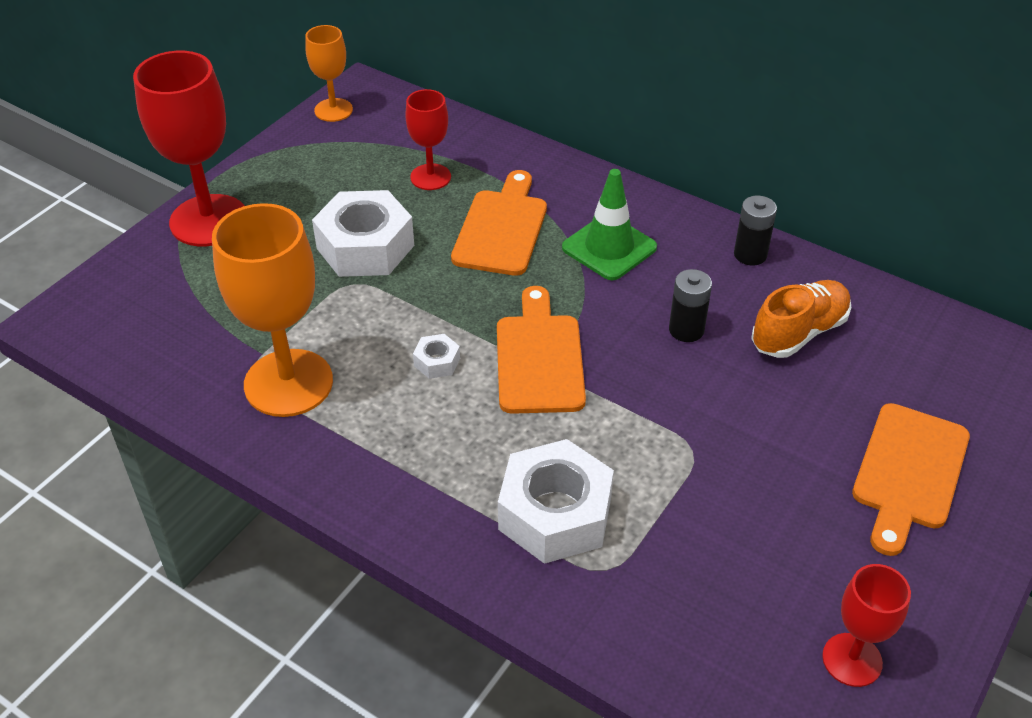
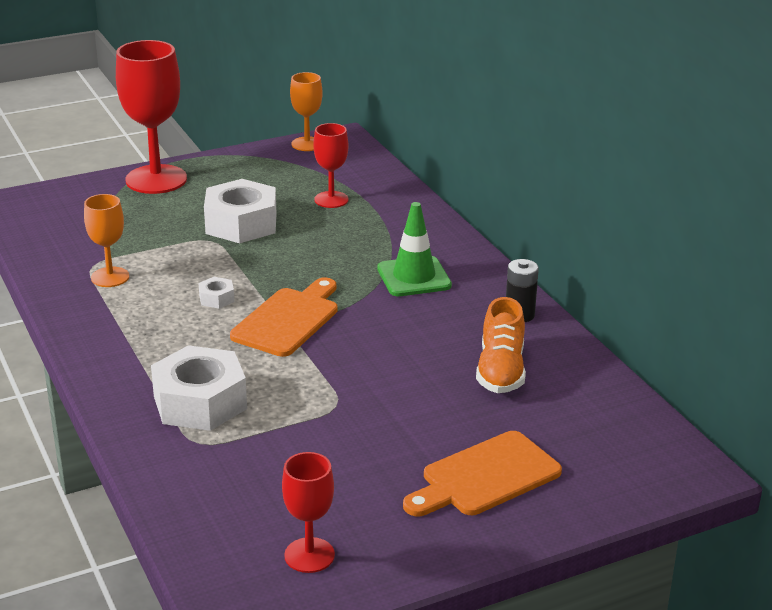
camera: 30 degrees right, 15 degrees down
(288, 383) = (110, 277): orange goblet -> orange goblet, size x0.55
(502, 228) = (348, 242): orange cutting board -> none
(686, 330) = (414, 340): black battery -> none
(799, 333) = (500, 371): orange shoe -> orange shoe turned 105 degrees clockwise

